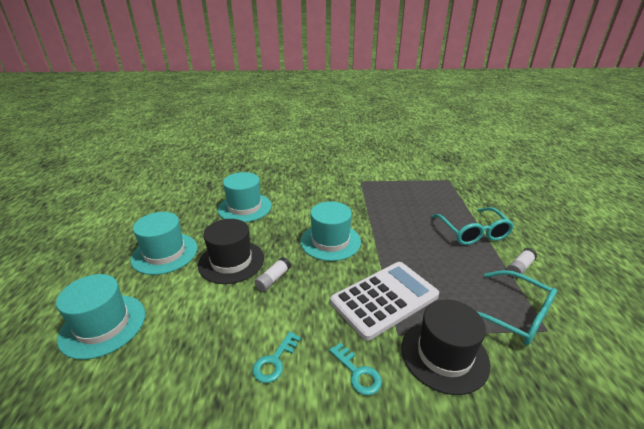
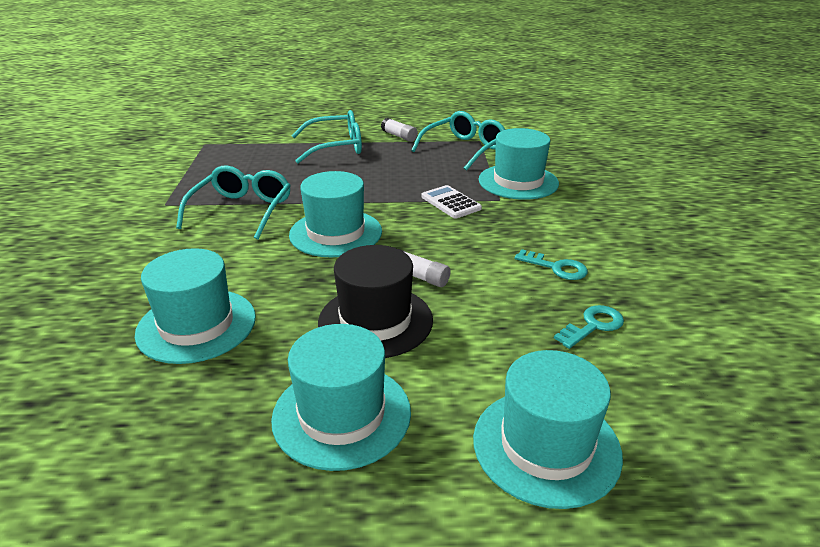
camera: 90 degrees left, 0 degrees up
(356, 205) = (242, 210): none -> turquoise glasses
(357, 372) = (552, 221): turquoise key -> turquoise key (593, 326)
(384, 299) = (451, 203): white calculator -> white calculator, size x0.51
(444, 355) = (518, 182): black hat -> turquoise hat

